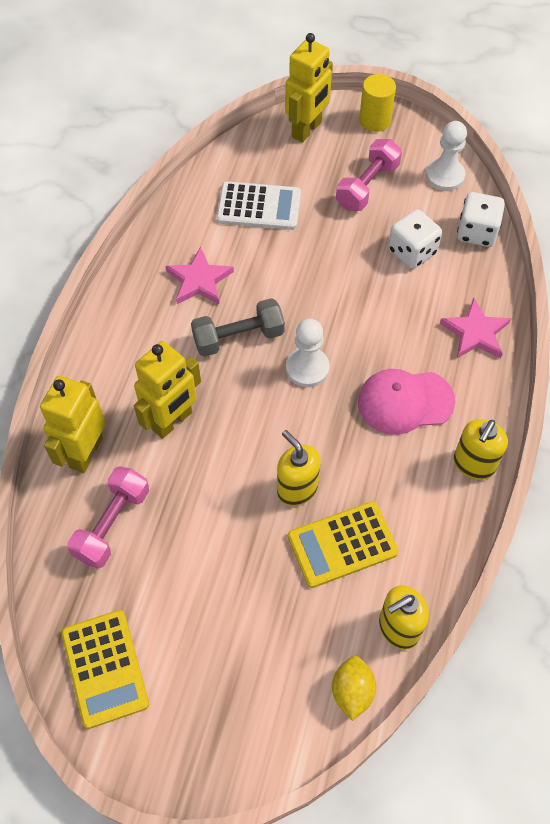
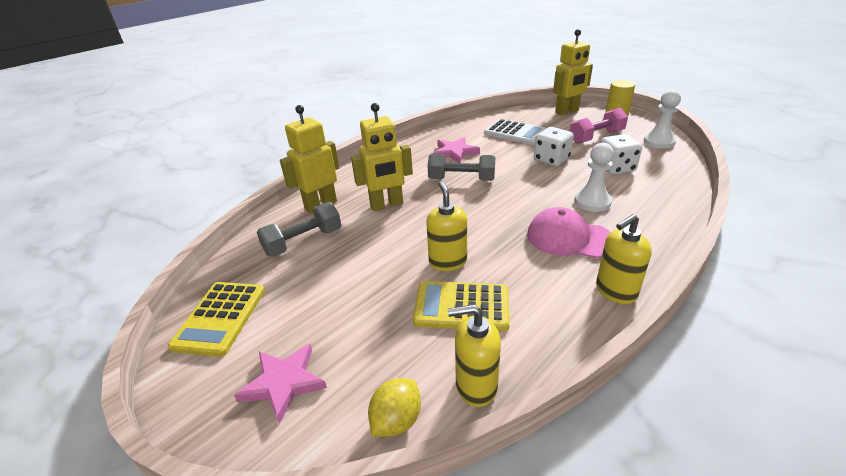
camera: 30 degrees right, 25 degrees down
(112, 524) = (303, 242): pink dumbbell -> grey dumbbell
(307, 368) = (500, 203): white pawn -> white pawn (592, 202)
(475, 332) = (652, 216): pink star -> pink star (283, 383)
(476, 232) = (675, 169): white dice -> white dice (551, 160)

